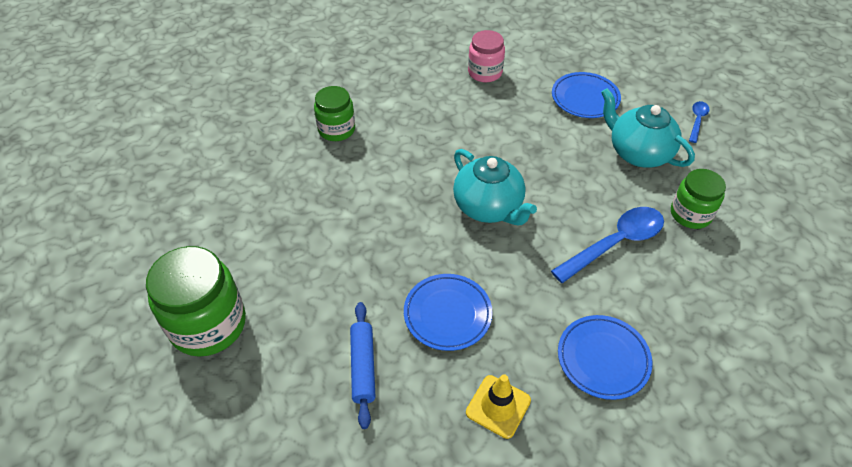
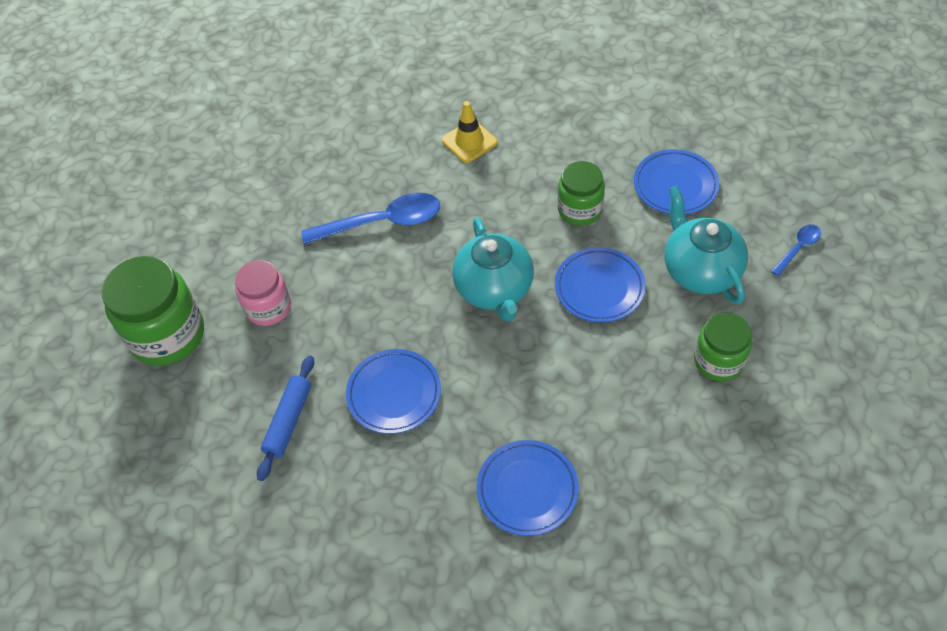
camera: 25 degrees right, 5 degrees up
(336, 129) = (377, 156): green jar -> green jar (580, 209)
(485, 72) = (574, 124): pink jar -> pink jar (268, 308)
(498, 406) = (397, 502): yellow traffic cone -> yellow traffic cone (469, 141)
(570, 184) = (599, 288): none -> blue plate
(615, 243) = (610, 370): blue spoon -> blue spoon (382, 222)

